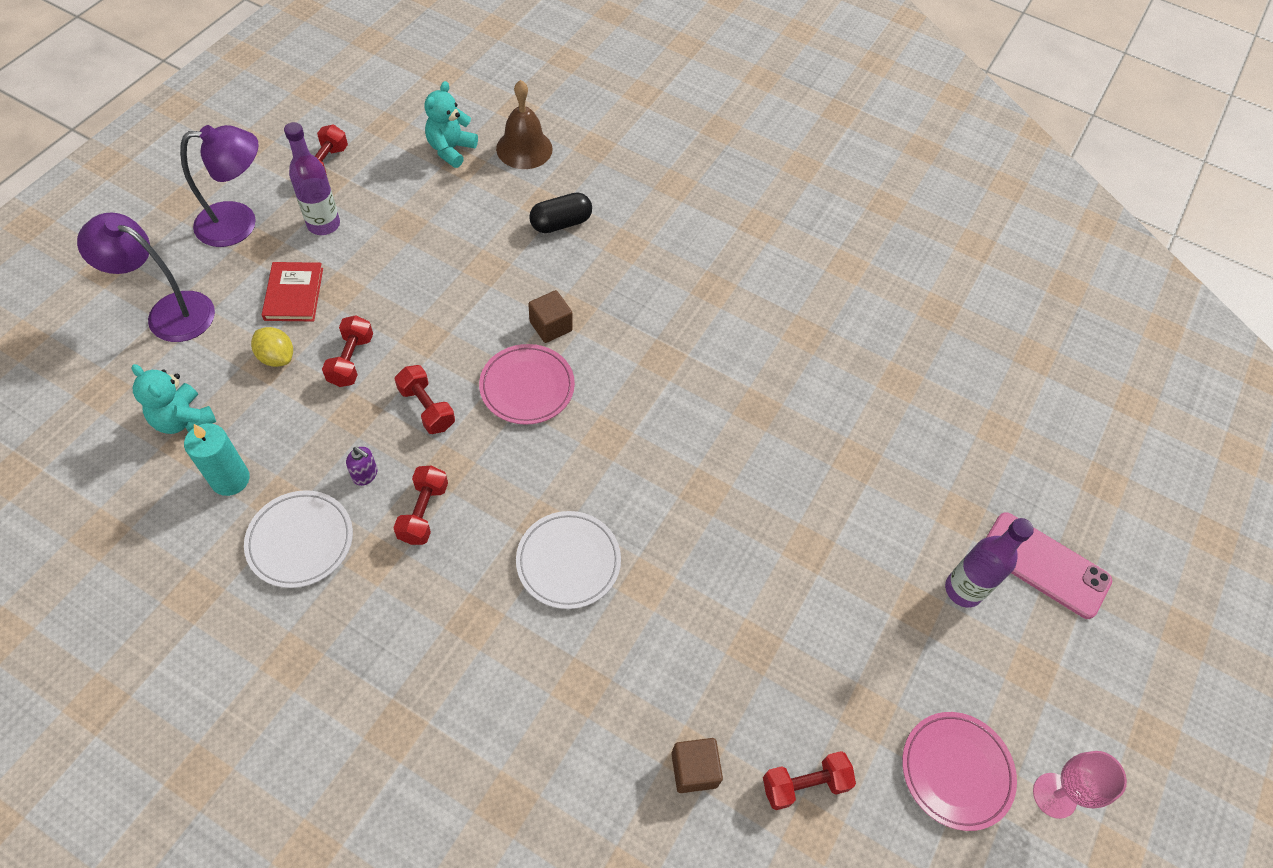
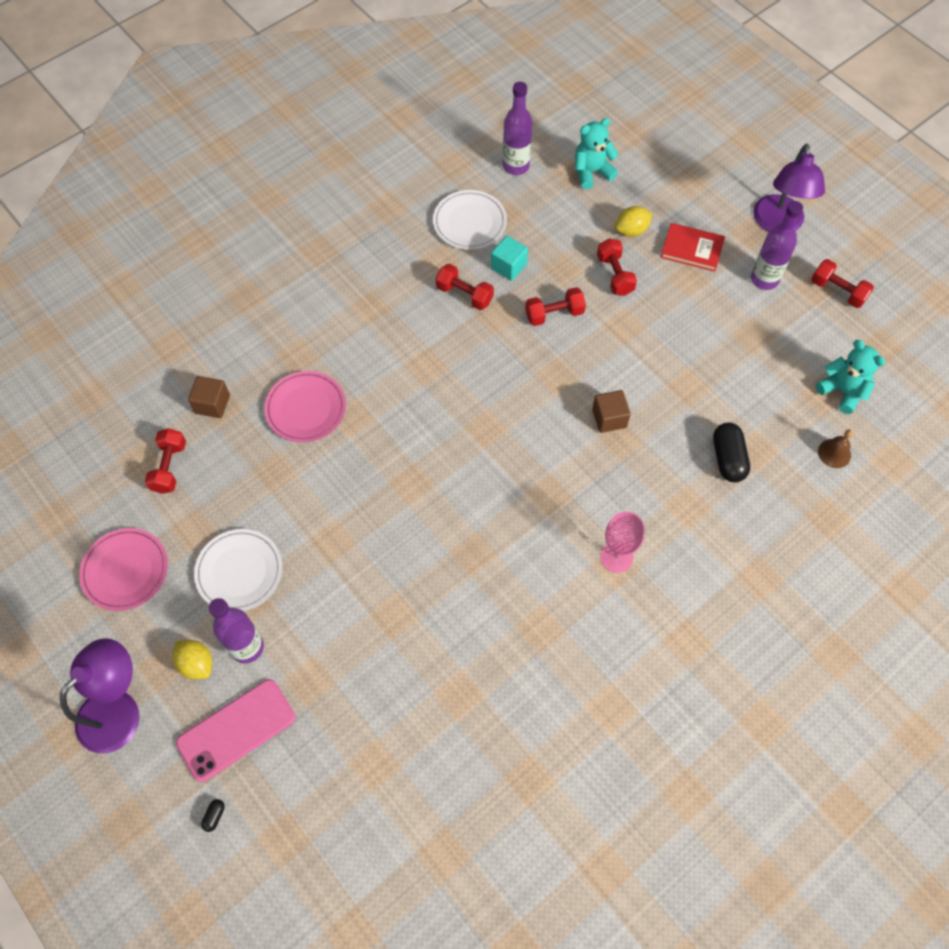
camera: 115 degrees right, 5 degrees up
(169, 312) = (693, 173): purple lamp -> purple lamp (119, 709)
(184, 512) = (516, 166): none -> purple bottle
(230, 479) = (532, 192): turquoise candle -> none
(351, 360) = (614, 275): red dumbbell -> red dumbbell turned 45 degrees clockwise
(365, 474) = (508, 266): purple soap dispenser -> turquoise cube
(524, 148) = (834, 453): brown bell -> brown bell, size x0.57
(527, 387) = (552, 385): pink plate -> pink plate (306, 409)
(568, 561) = (390, 373): white plate -> white plate (239, 572)
(1008, 635) = (196, 664): none -> yellow lemon
(1054, 795) = (74, 632): pink goblet -> pink goblet (616, 557)
(1127, 552) = (214, 816): none -> black capsule

